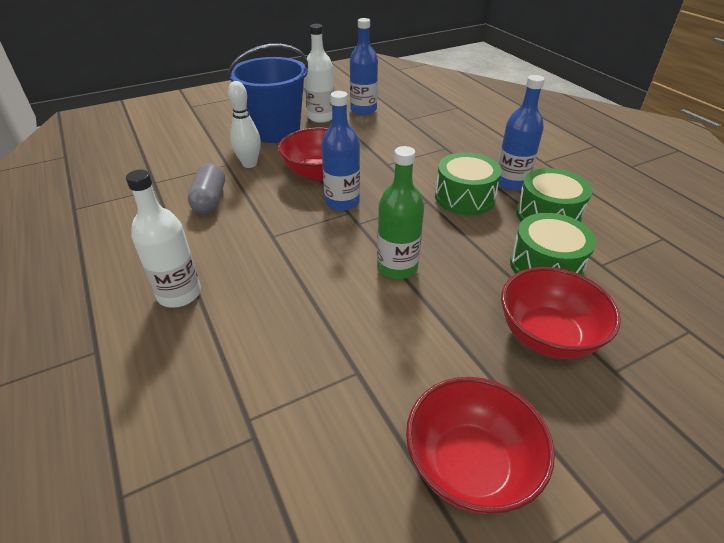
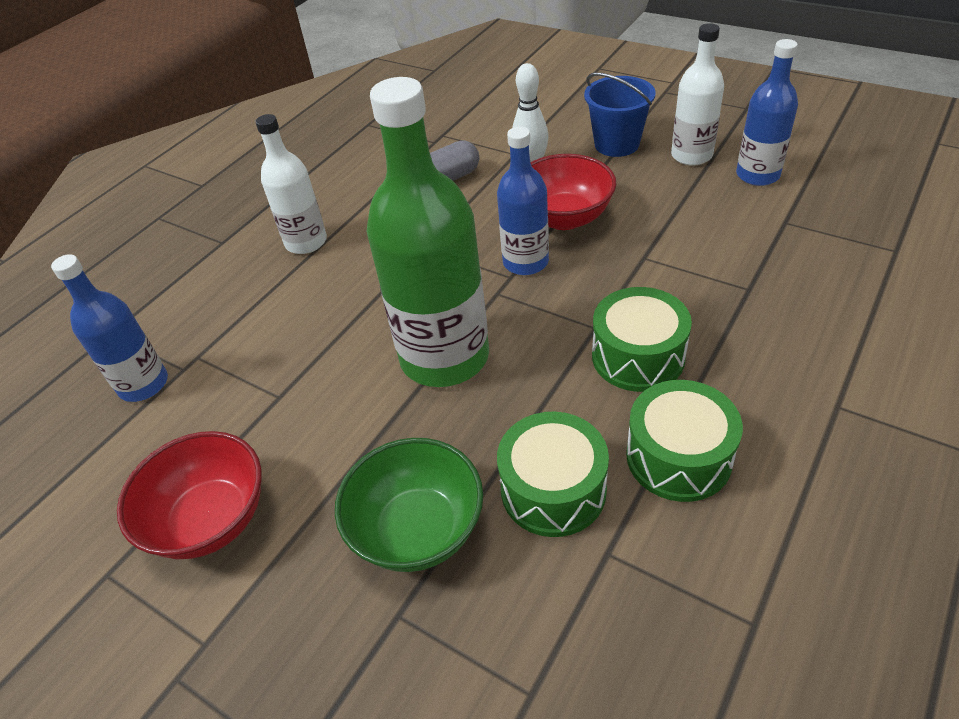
camera: 65 degrees right, 5 degrees up
(275, 131) = (616, 144): blue bucket -> blue bucket, size x0.67
(397, 267) = (444, 357): green bottle -> green bottle, size x1.76
(511, 182) = (728, 388): blue bottle -> blue bottle (143, 384)
(547, 336) = (418, 529): red bowl -> green bowl

